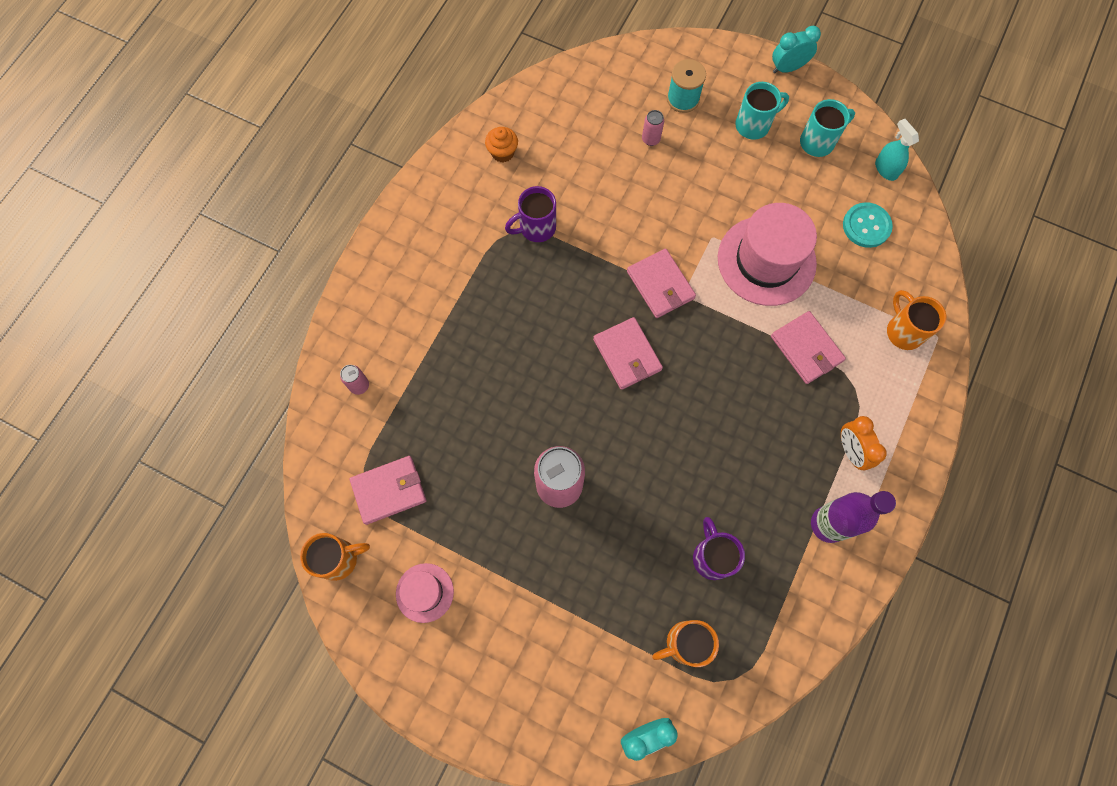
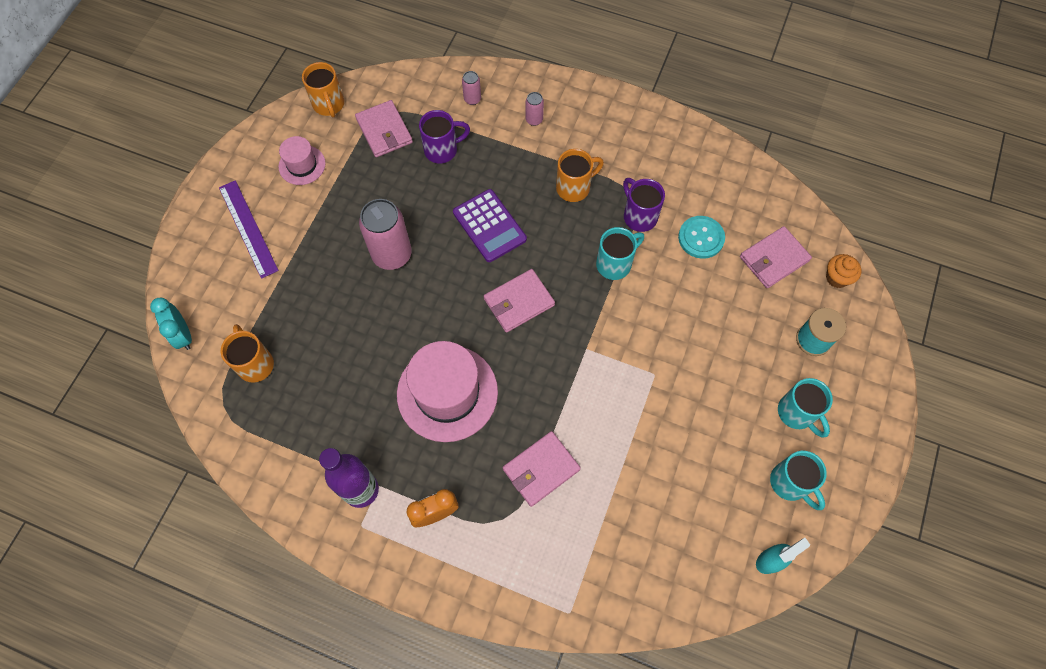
camera: 85 degrees right, 5 degrees down
(502, 153) = (714, 181): orange cupcake -> orange cupcake (837, 278)
(507, 659) = (248, 228): none -> purple ruler
(533, 378) = (489, 226): none -> purple calculator
(590, 257) = (615, 264): none -> turquoise mug
(651, 139) = (757, 311): pink can -> pink can (534, 120)
(660, 285) = (594, 328): pink wallet -> pink wallet (774, 259)
(712, 557) = (330, 384): purple mug -> purple mug (442, 150)
(766, 260) = (635, 428): pink hat -> pink hat (447, 393)
(787, 68) = (881, 449): turquoise clock -> none
(866, 226) = (693, 536): turquoise button -> turquoise button (701, 238)
(903, 331) = (571, 573): orange mug -> orange mug (574, 187)

